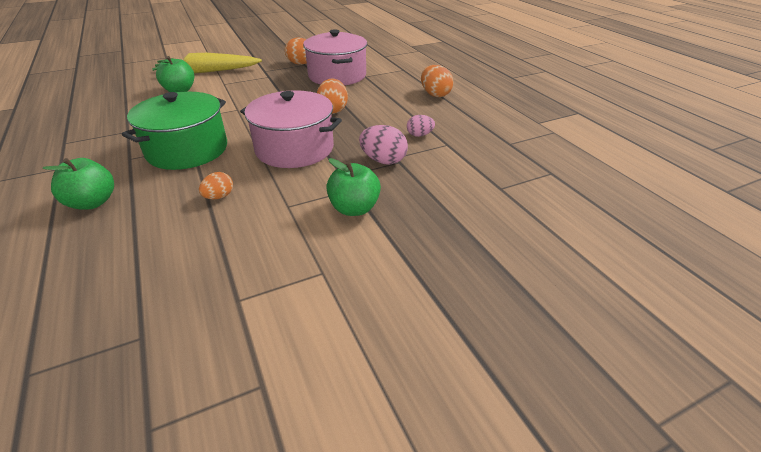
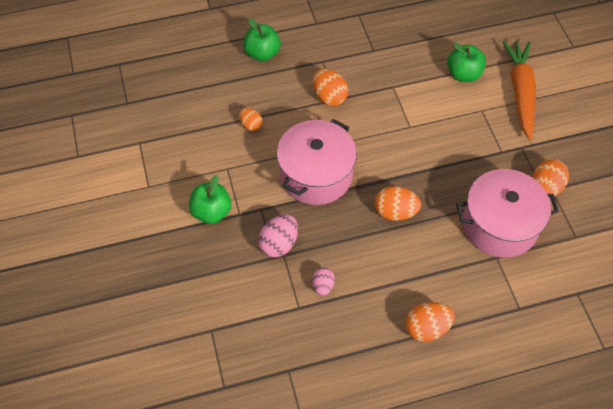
camera: 100 degrees right, 20 degrees up
(187, 150) = (329, 97): green pot -> orange egg
(208, 72) = (520, 92): yellow carrot -> orange carrot

